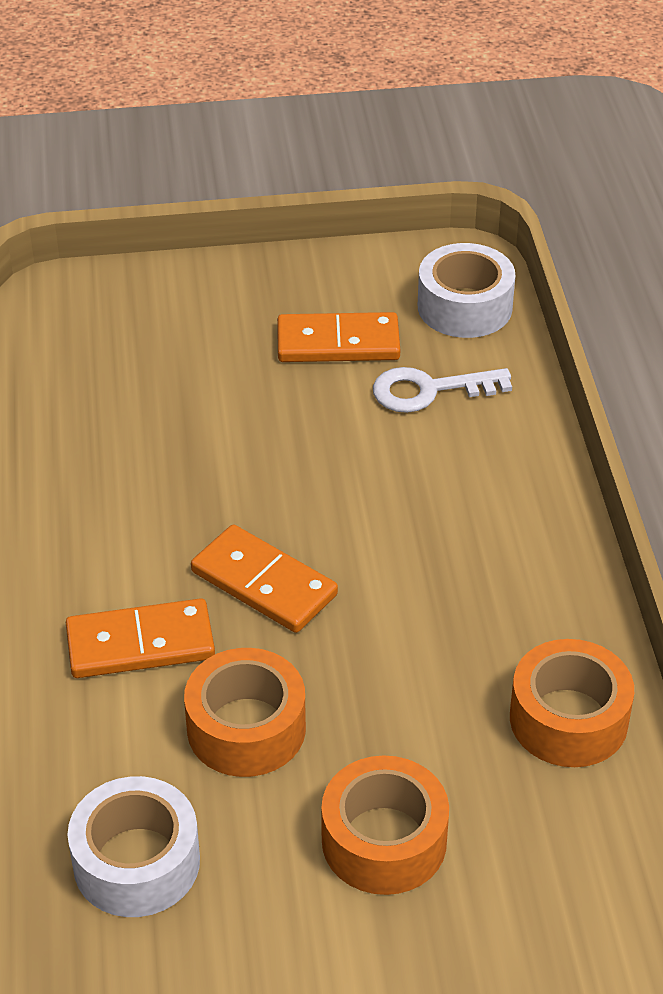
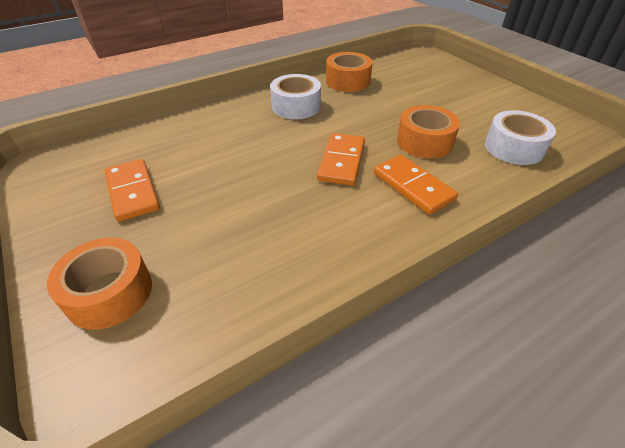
camera: 115 degrees left, 0 degrees up
(384, 840) = (436, 101): orange tape -> orange tape (109, 293)
(429, 390) = (169, 150): white key -> none
(464, 307) = (87, 156): white tape -> white tape (296, 106)

